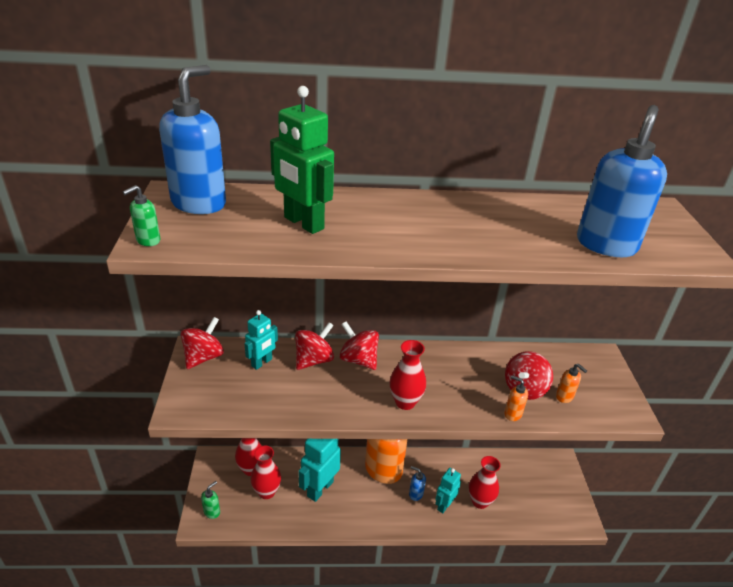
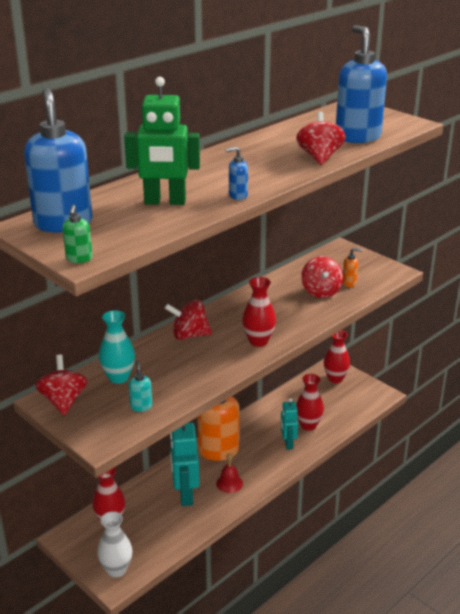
camera: 40 degrees left, 5 degrees down
(212, 512) = (116, 570): green soap dispenser -> white vase
(243, 399) = (141, 406): none -> turquoise soap dispenser
(262, 363) = (118, 377): turquoise robot -> turquoise vase
(266, 492) = (145, 526): red vase -> red vase (335, 378)
(314, 360) = (156, 353): red spinning top -> red spinning top (319, 157)
(361, 505) = (229, 483): none -> red bell
(415, 494) = (260, 450): blue soap dispenser -> blue soap dispenser (237, 196)
(512, 414) = (332, 309): orange soap dispenser -> none

